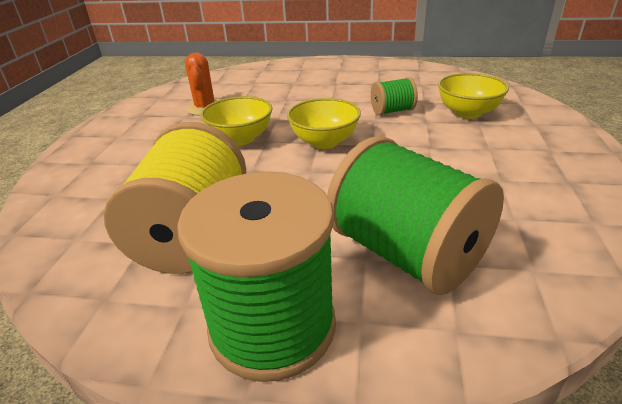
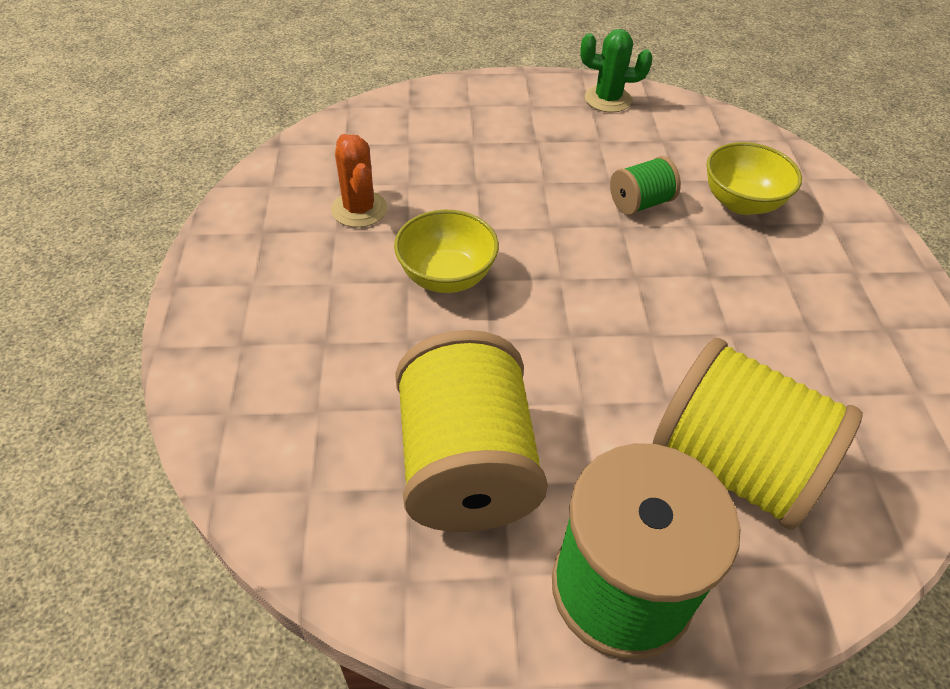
camera: 15 degrees left, 15 degrees up
(324, 142) = (568, 275): yellow bowl -> none
(391, 67) = (608, 99): none -> green cactus
(407, 254) = (733, 465): green spool -> yellow spool

